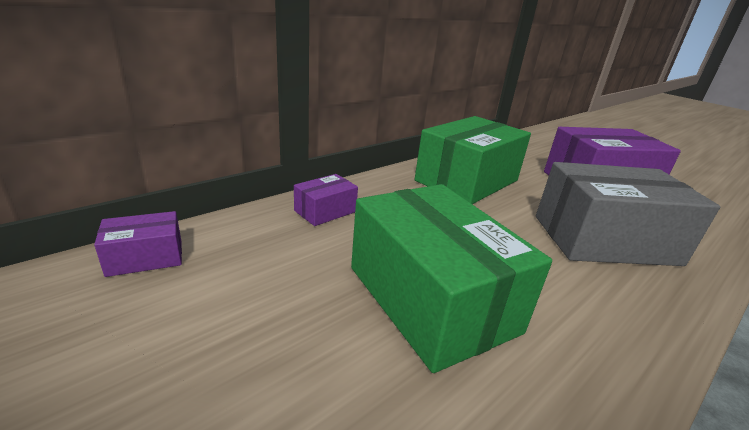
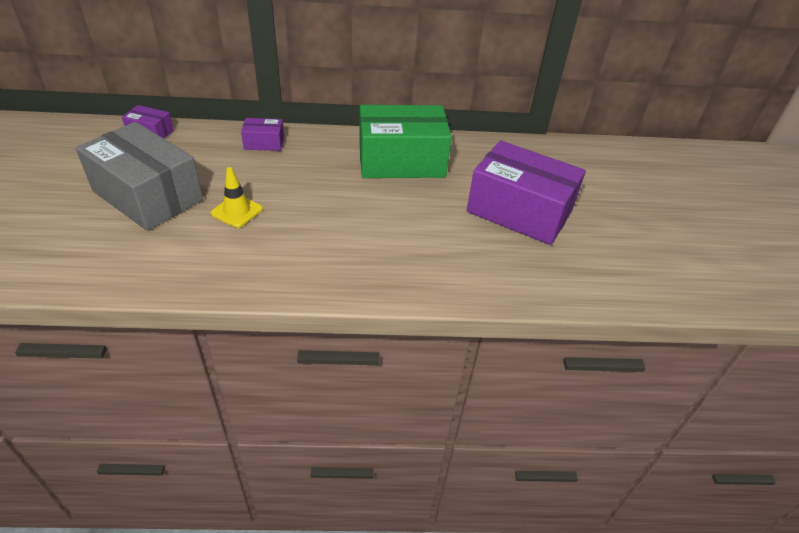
camera: 40 degrees right, 15 degrees up
(431, 298) = (237, 211): green box -> yellow traffic cone
(604, 240) = (410, 242): grey box -> grey box (147, 195)

